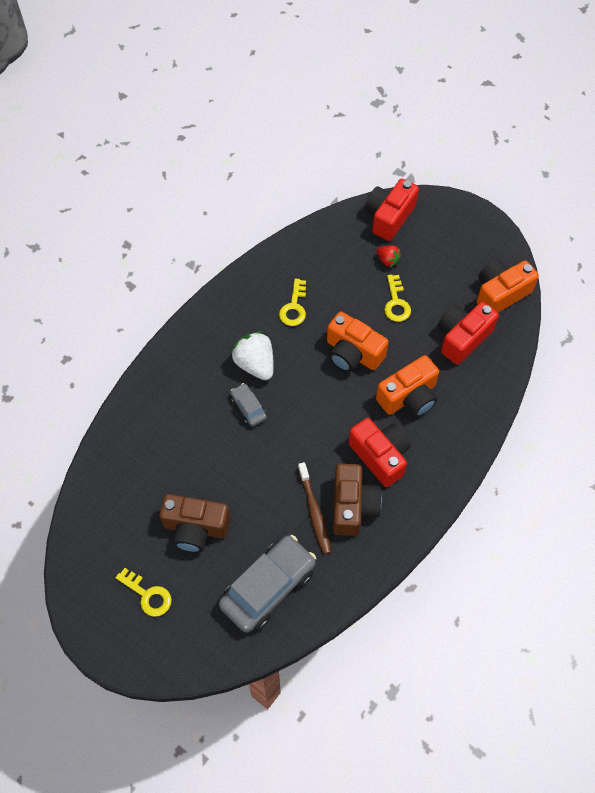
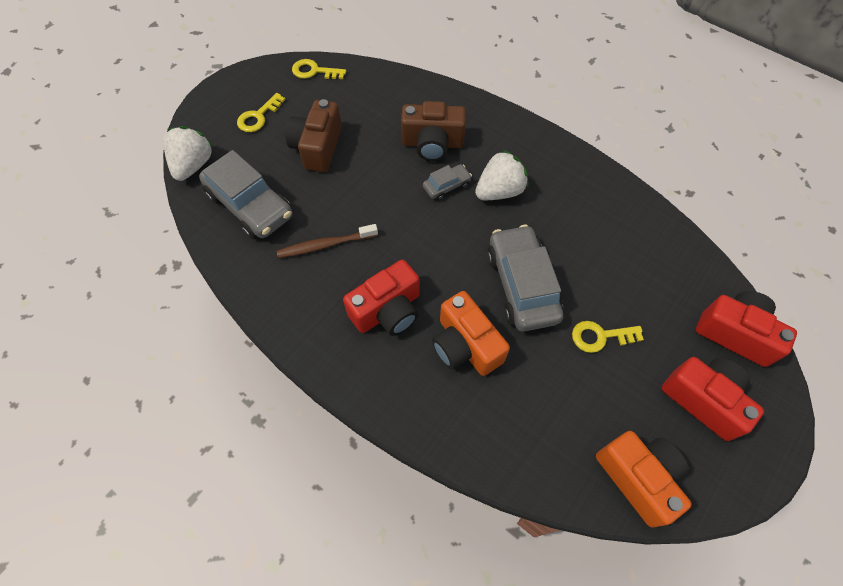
camera: 90 degrees right, 0 degrees up
(214, 655) = (193, 165): none -> white strawberry
(294, 307) = (577, 226): yellow key -> yellow key (314, 71)
(353, 353) = (521, 285): orange camera -> grey car
(353, 506) = (328, 281): brown camera -> brown camera (432, 144)
(388, 260) = (664, 329): red strawberry -> none
(462, 338) = (557, 417): red camera -> red camera (703, 399)

